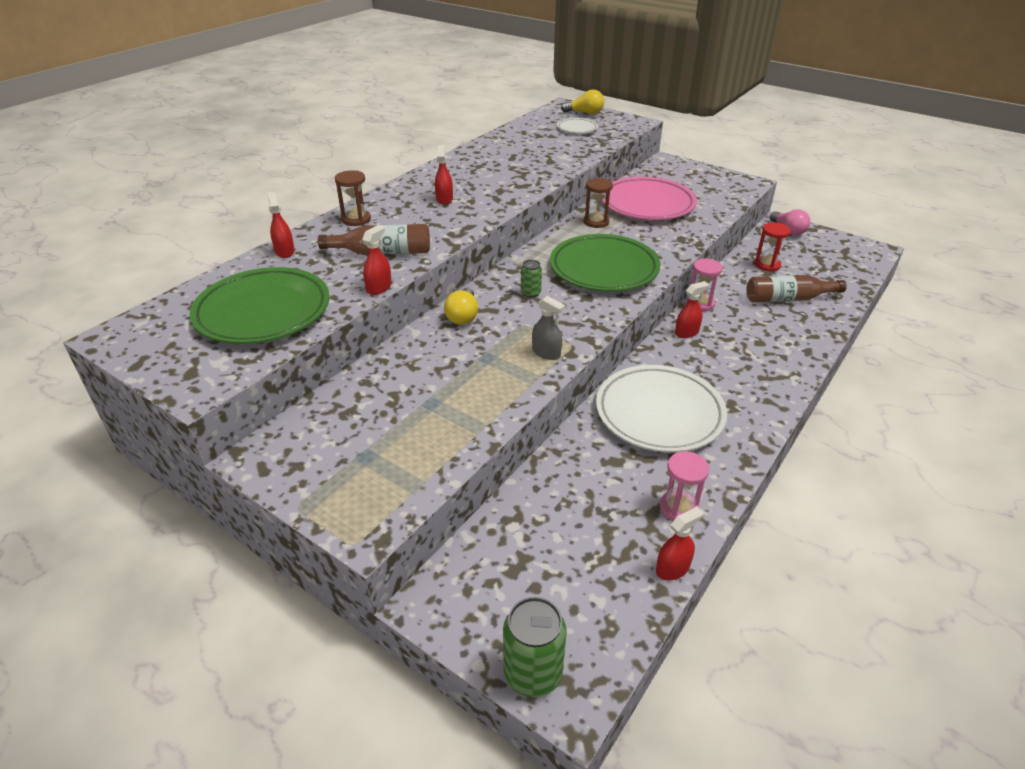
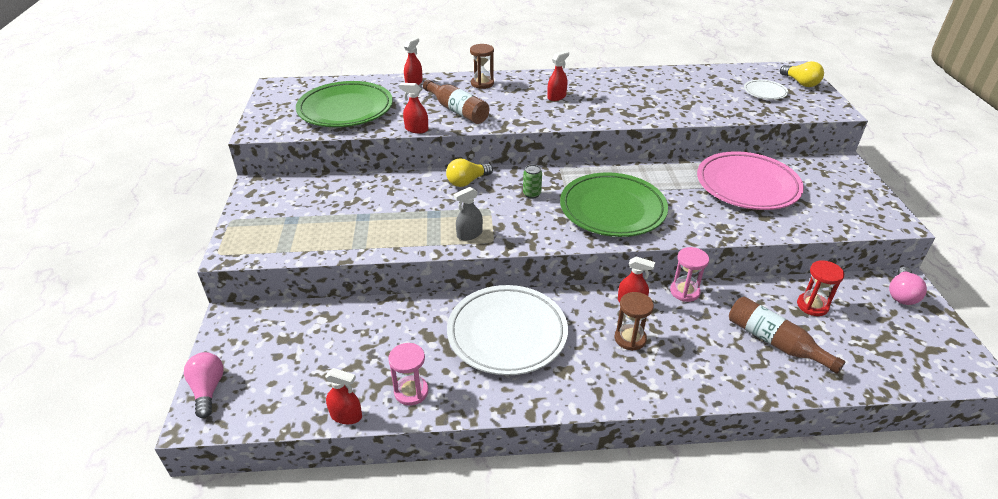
camera: 50 degrees right, 0 degrees up
(379, 288) = (416, 129): red spray bottle -> red spray bottle turned 150 degrees counterclockwise
(533, 674) = (208, 390): green can -> pink light bulb
(546, 352) = (469, 234): grey spray bottle -> grey spray bottle turned 60 degrees clockwise
(596, 222) = (675, 175): brown hourglass -> brown hourglass (630, 338)

